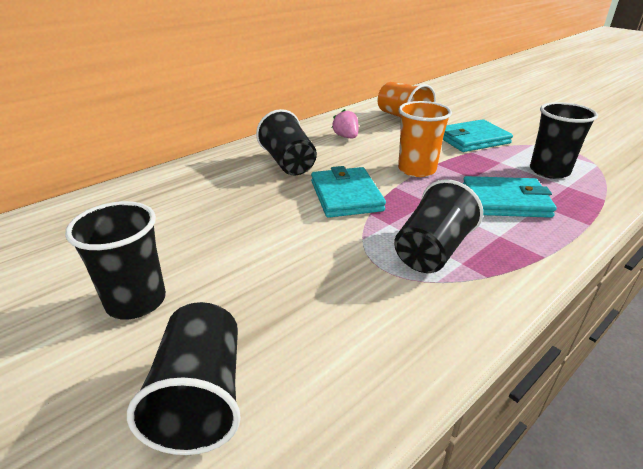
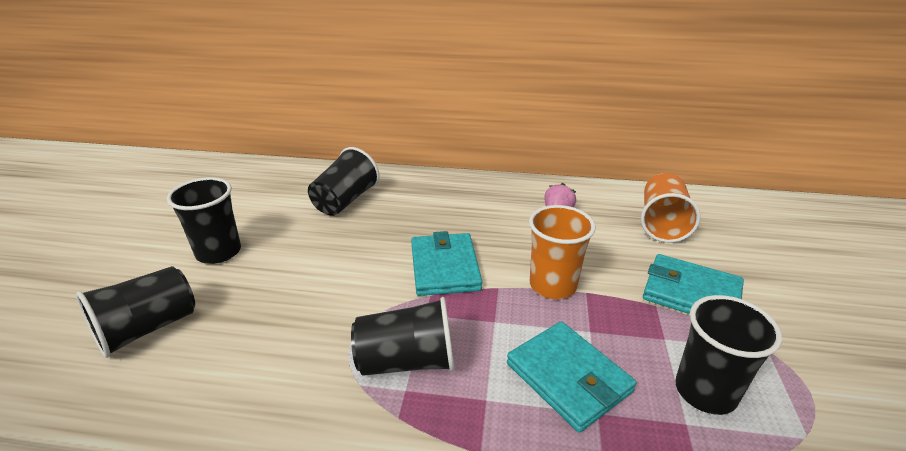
camera: 50 degrees right, 0 degrees up
(288, 163) = (461, 211): black cup -> black cup (345, 201)
(346, 196) = (444, 267): turquoise wallet -> turquoise wallet turned 45 degrees counterclockwise

